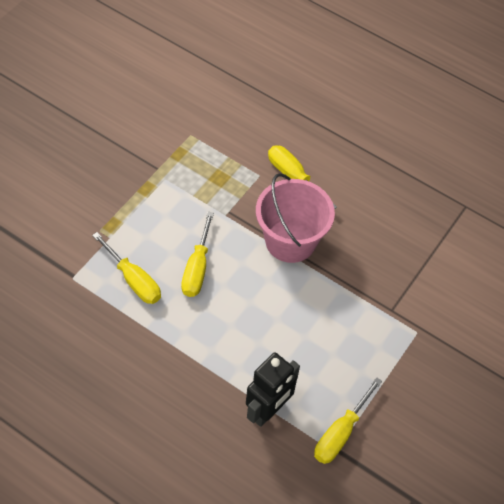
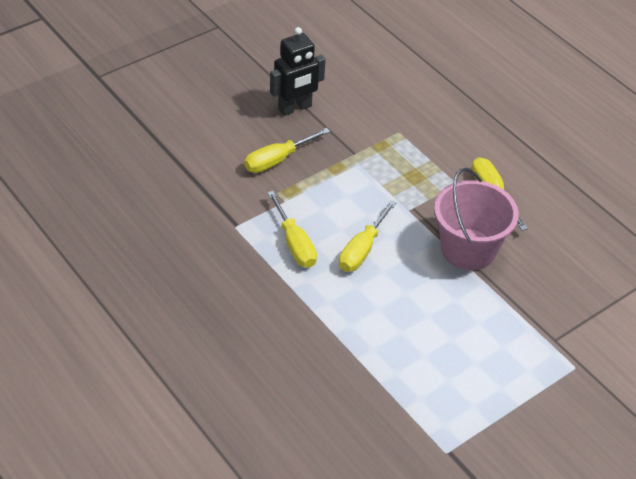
camera: 20 degrees right, 10 degrees down
(268, 410) = (389, 395): black robot -> black robot (295, 108)
(341, 433) = (458, 437): yellow screwdriver -> yellow screwdriver (277, 160)

